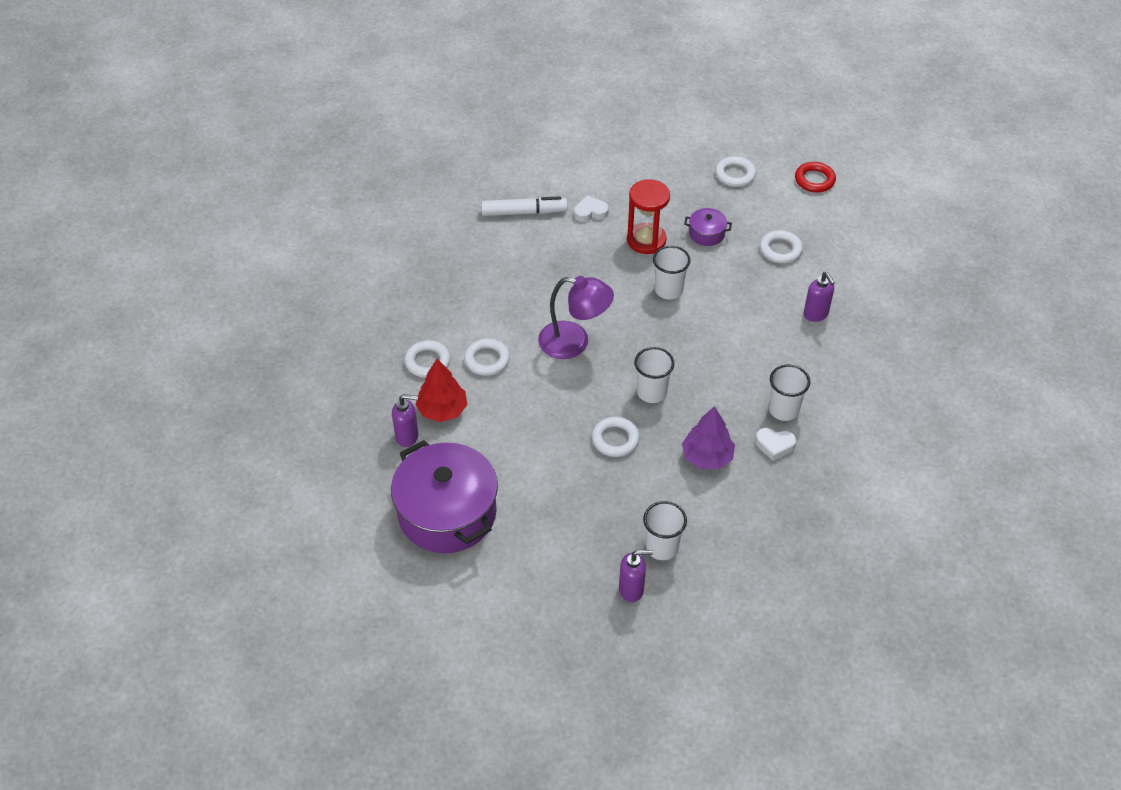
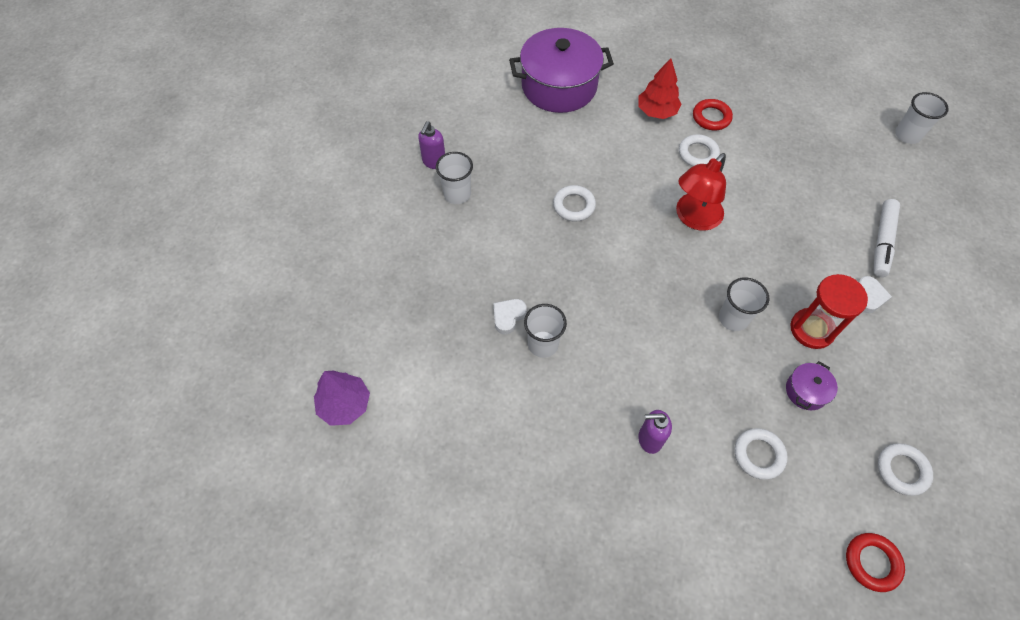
camera: 115 degrees right, 10 degrees up
(407, 436) = (639, 85): purple soap dispenser -> none
(427, 362) = (711, 117): white ring -> red ring
(574, 342) = (693, 218): purple lamp -> red lamp
(651, 392) = (611, 251): white cup -> white cup (907, 135)
(707, 457) = (523, 261): purple tree -> purple tree (345, 404)

